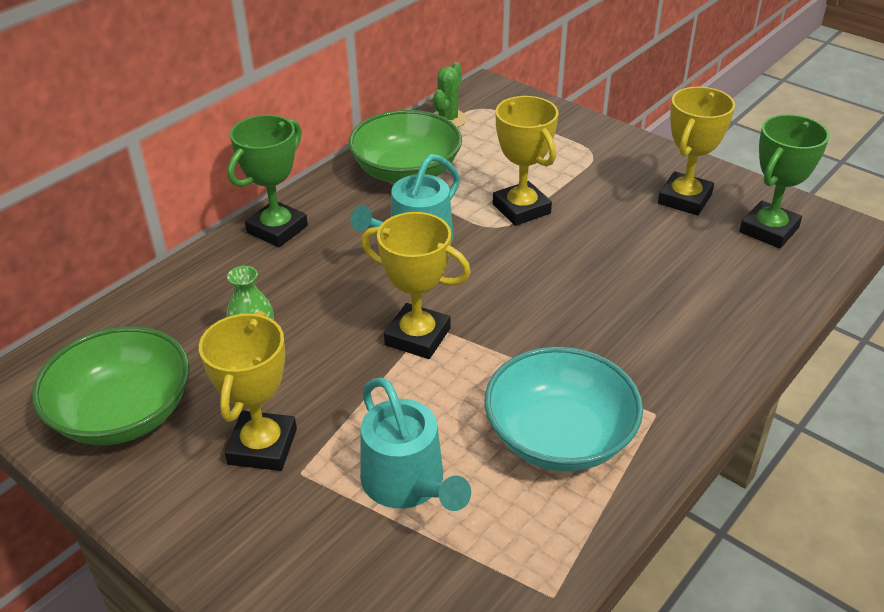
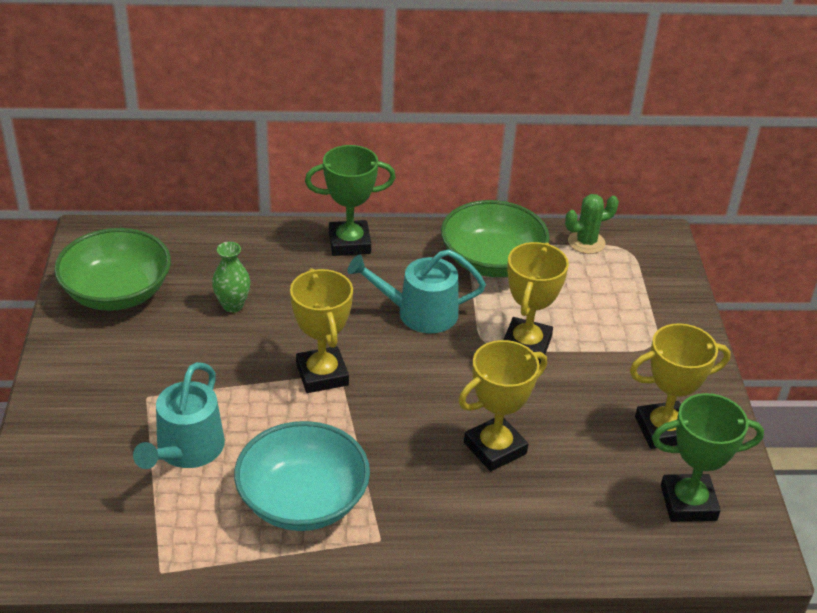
camera: 45 degrees right, 0 degrees up
(262, 446) = (151, 367): yellow trophy -> yellow trophy (495, 448)

